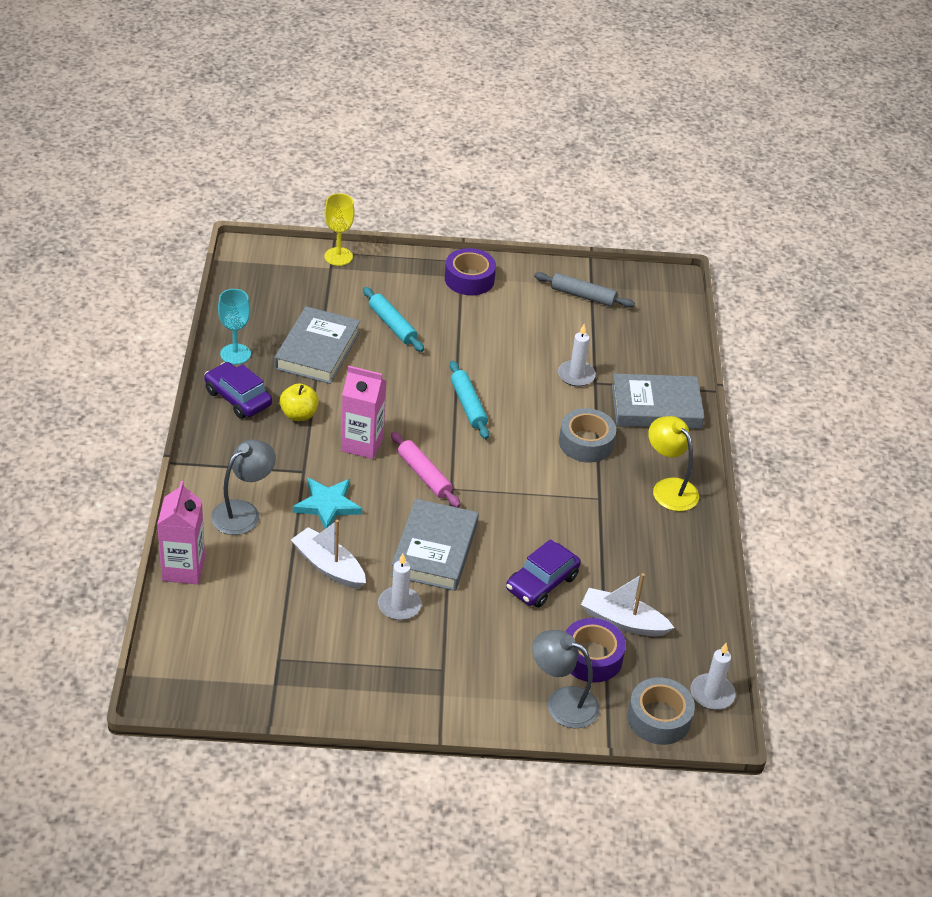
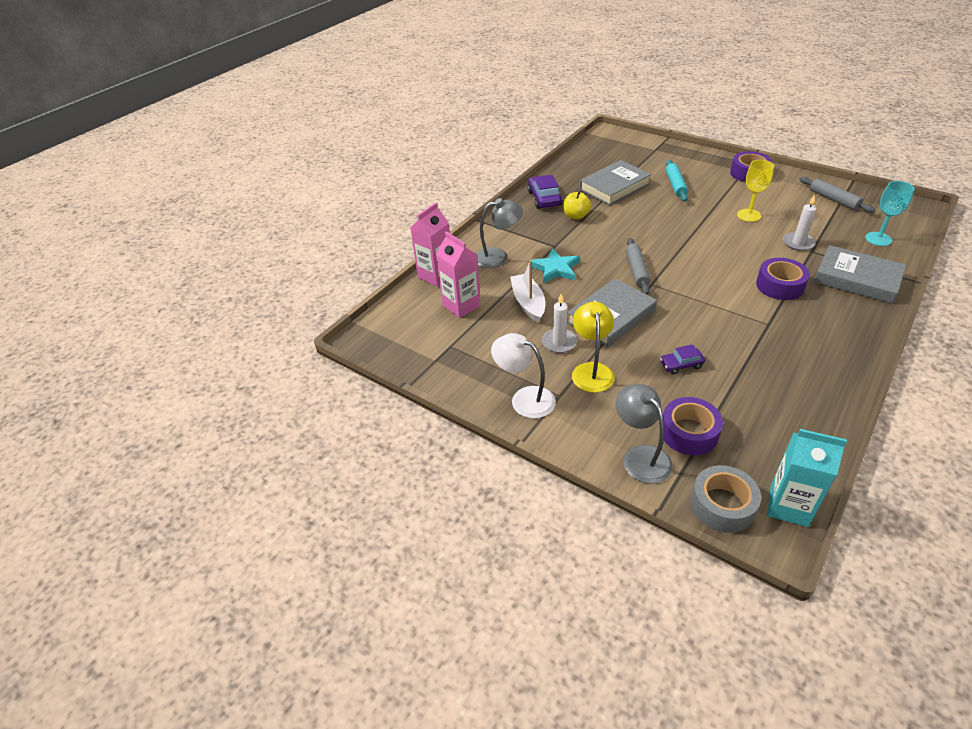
camera: 40 degrees right, 0 degrees up
(235, 354) = (561, 177): turquoise goblet -> turquoise goblet (878, 239)
(338, 256) = (664, 145): yellow goblet -> yellow goblet (749, 215)
(362, 444) = (606, 242): pink carton -> pink carton (461, 306)
(409, 689) = (524, 398): none -> white lamp
(424, 475) = (636, 271): pink rolling pin -> grey rolling pin
(468, 405) = (699, 240): turquoise rolling pin -> none
(542, 583) = (681, 365): purple car -> purple car, size x0.61
(586, 443) = (780, 285): grey tape -> purple tape
(623, 621) = (735, 416): white boat -> none
(669, 488) = (837, 335): yellow lamp -> yellow lamp (591, 370)
(712, 694) = (788, 506): white candle -> turquoise carton

